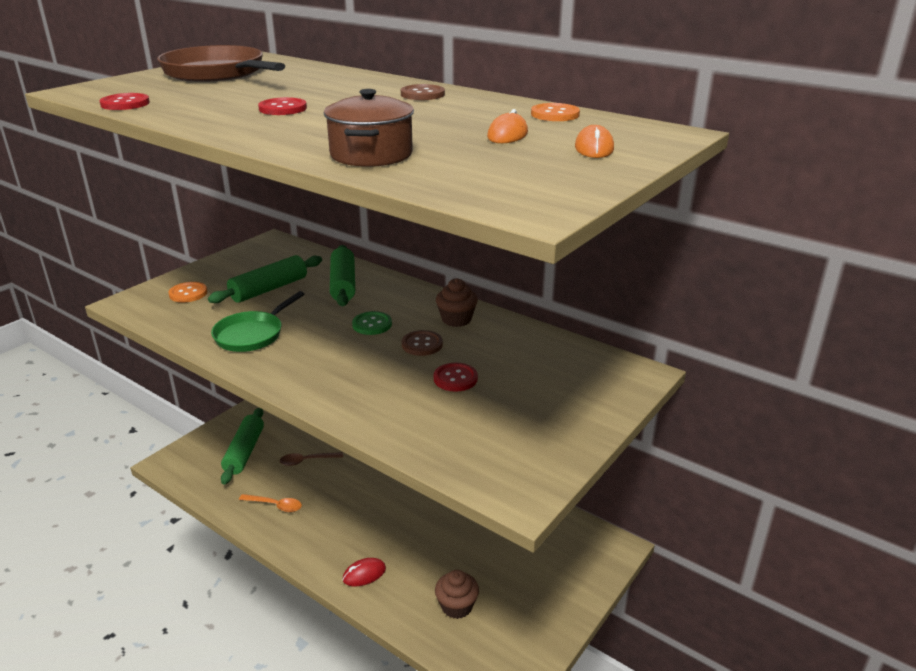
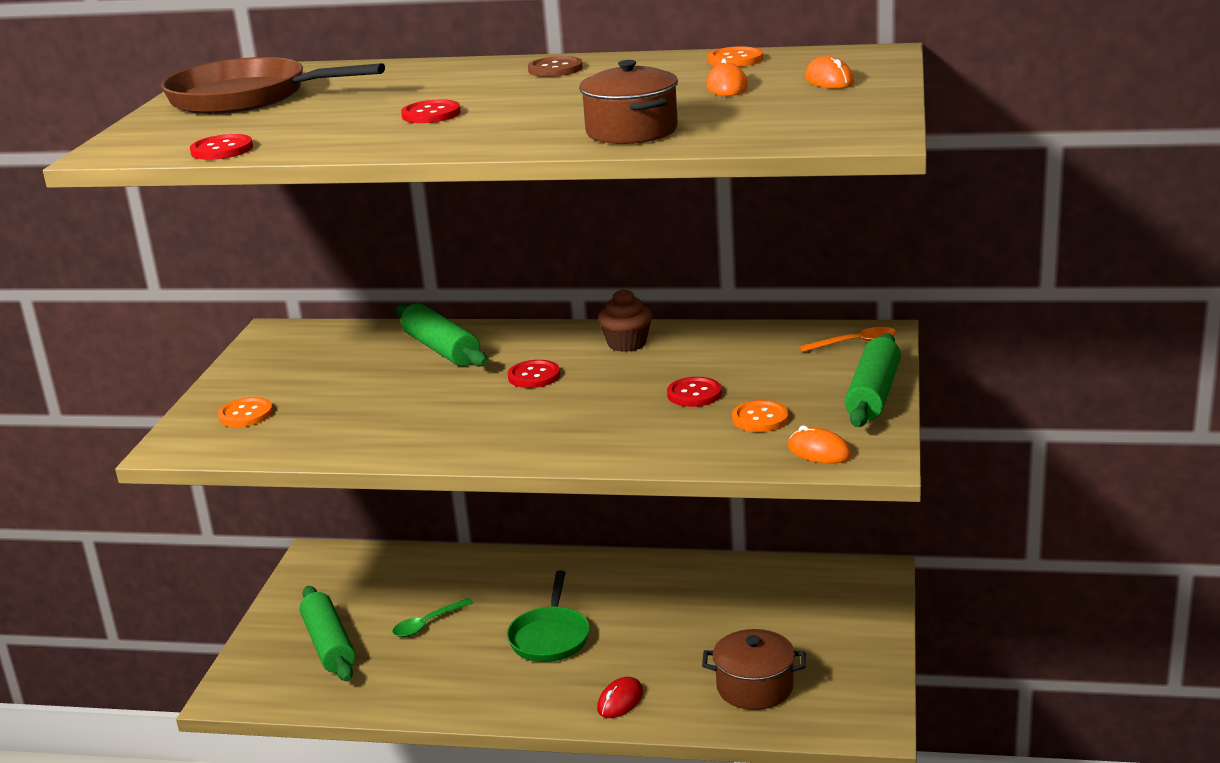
camera: 25 degrees left, 5 degrees down
(252, 334) = (399, 427): green pan -> green pan (550, 637)
(269, 289) = (351, 380): green rolling pin -> green rolling pin (873, 395)
(275, 505) = (436, 681): orange spoon -> orange spoon (855, 343)
(307, 461) = (427, 624): brown spoon -> green spoon
(372, 324) = (534, 376): green button -> red button
(422, 344) = (618, 377): brown button -> none
(456, 606) = (755, 687): brown cupcake -> brown pot
(477, 419) = (760, 418): none -> orange button
(488, 469) = (819, 452): none -> orange mouse

